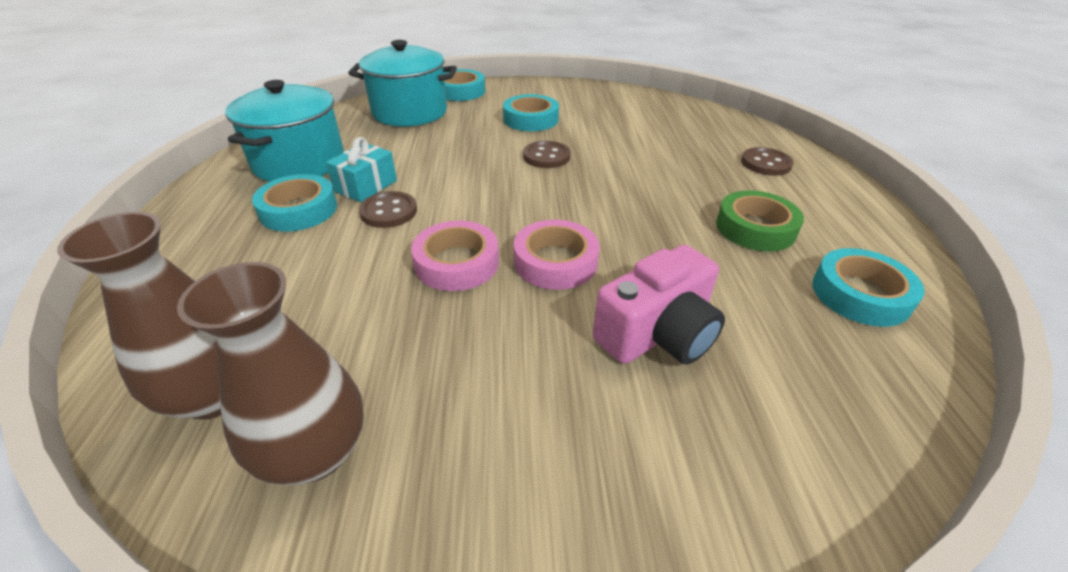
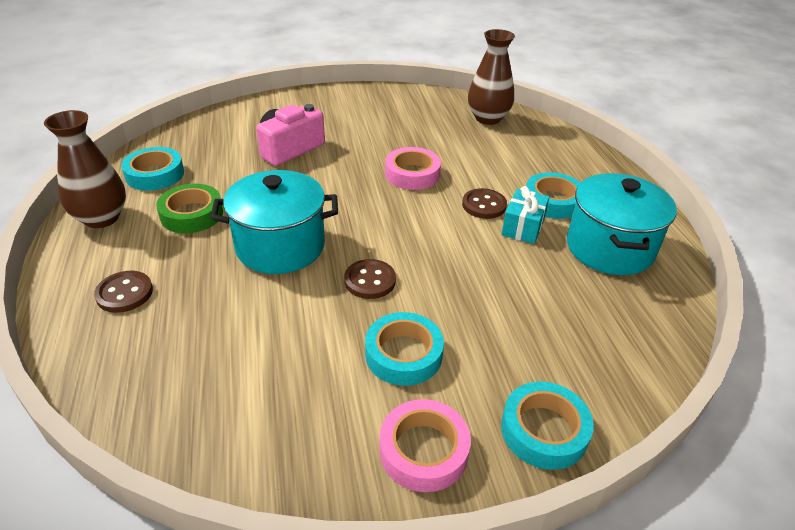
camera: 170 degrees right, 0 degrees up
(315, 452) = (432, 108): brown vase -> brown vase (101, 218)
(410, 112) = (576, 352): turquoise pot -> turquoise pot (280, 246)
(555, 262) = (348, 179): pink tape -> pink tape (423, 450)

